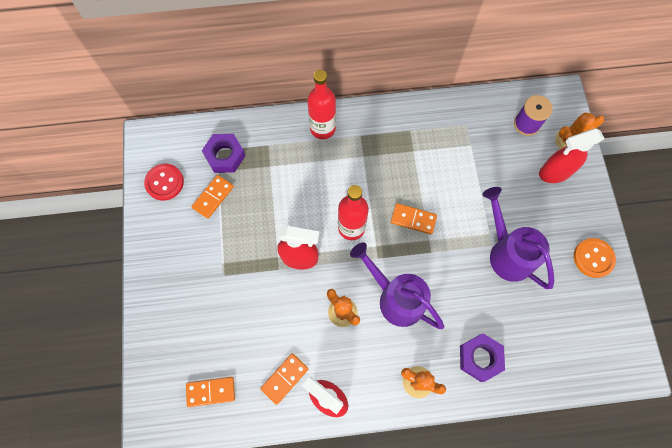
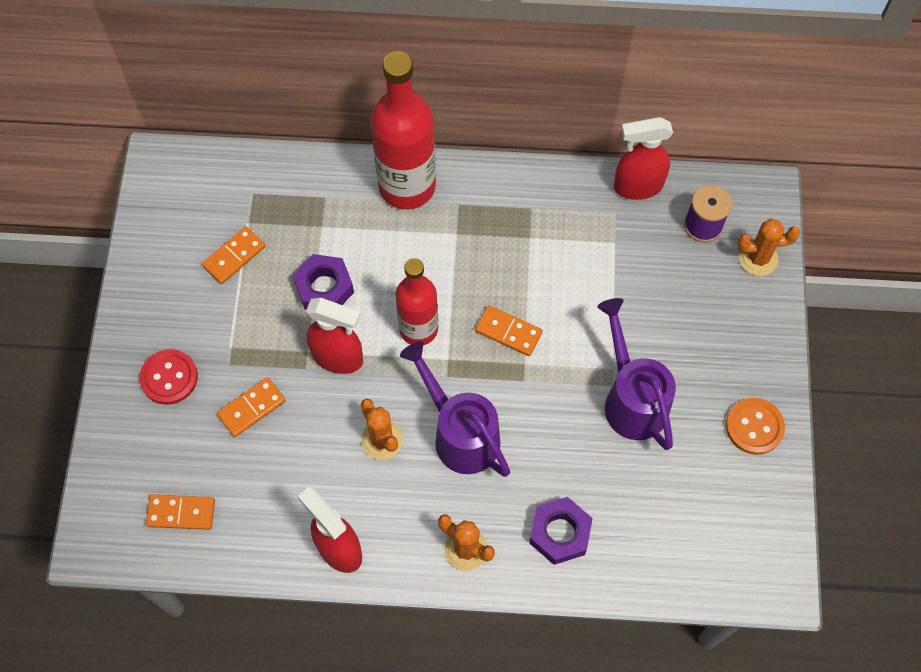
camera: 10 degrees right, 5 degrees down
(164, 182) = (171, 226): red button -> red button (169, 377)
(225, 156) = (261, 203): purple nut -> purple nut (324, 288)
(284, 378) = (284, 513): orange domino -> orange domino (252, 408)
(322, 128) = (407, 186): red bottle -> red bottle, size x1.54
(554, 172) = (727, 300): red spray bottle -> red spray bottle (637, 186)

